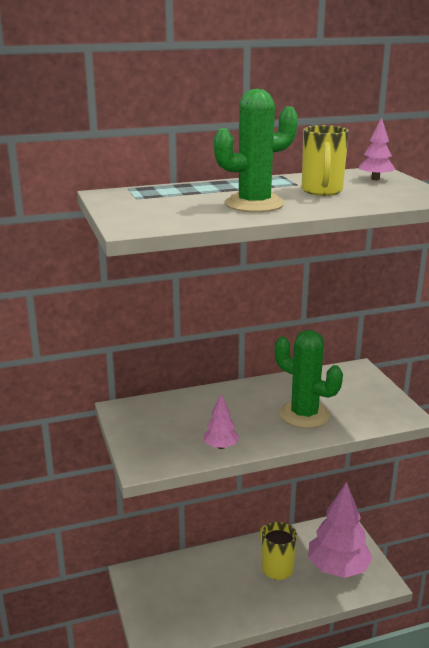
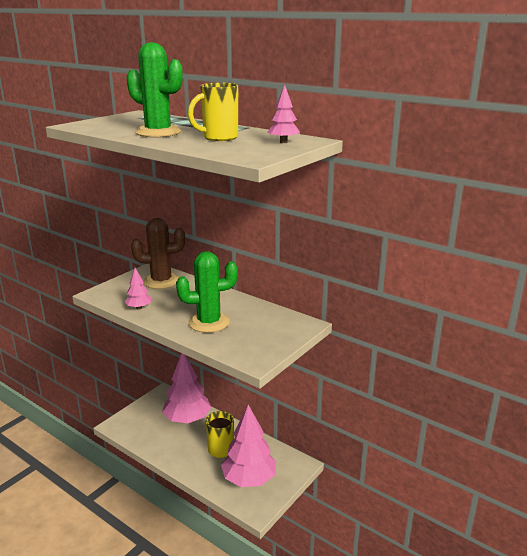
camera: 55 degrees right, 0 degrees up
(166, 413) = (161, 281): none -> brown cactus
(202, 573) = (187, 419): none -> pink tree
(304, 415) = (209, 322): green cactus -> green cactus turned 75 degrees clockwise

